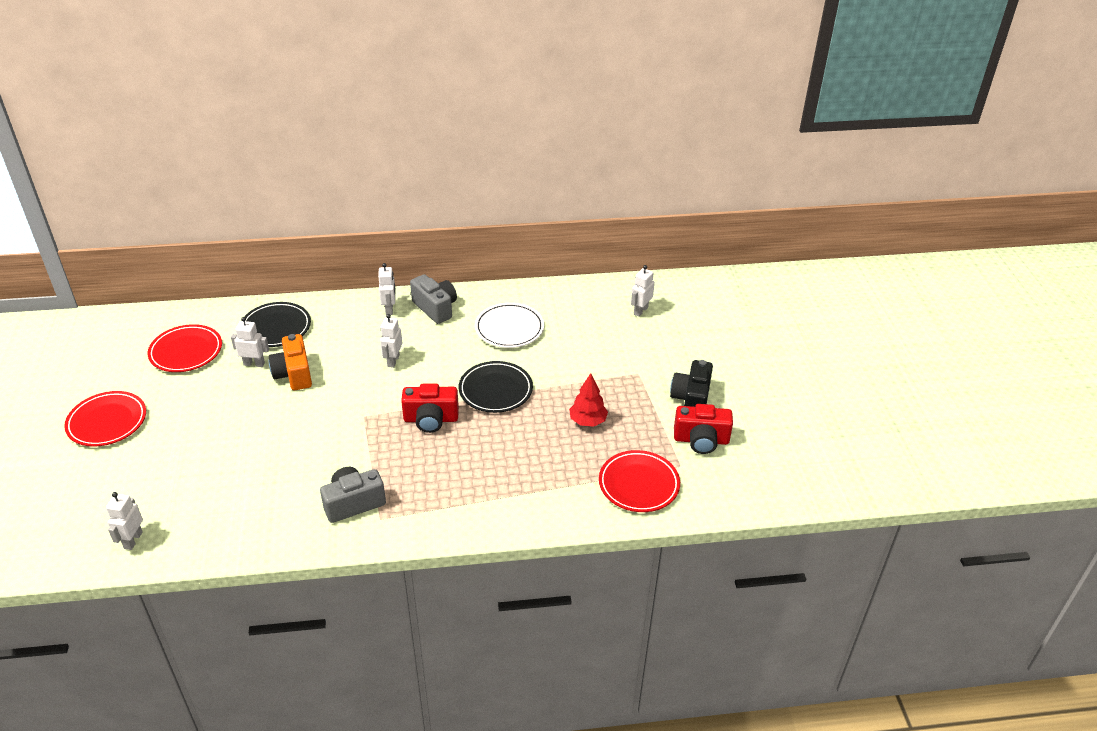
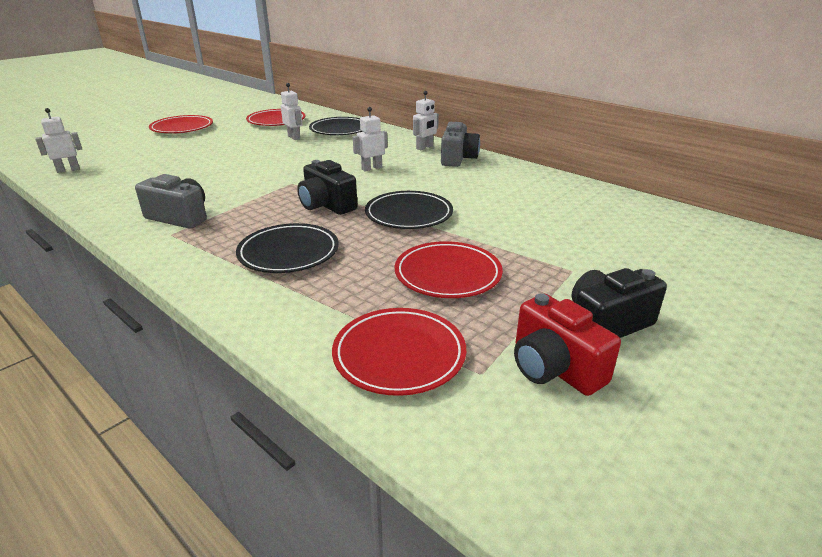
camera: 50 degrees right, 10 degrees down
(294, 374) = (302, 149): orange camera -> none
(431, 419) = (326, 205): red camera -> black camera
(482, 472) = (288, 253): none -> black plate
(509, 328) = (495, 189): white plate -> none
(588, 421) = (447, 274): red tree -> red plate
(640, 311) = (657, 232): white robot -> none

